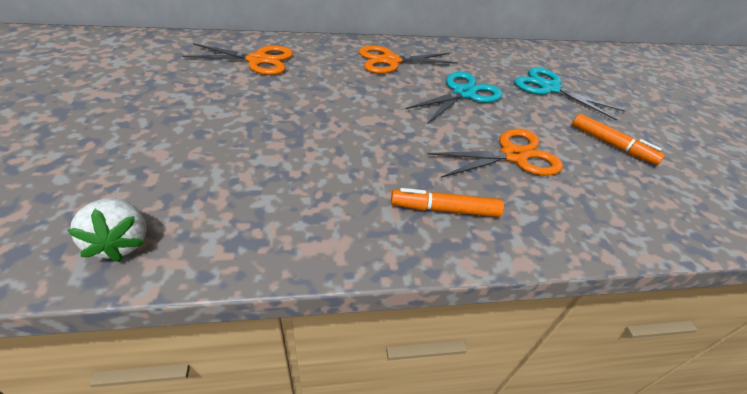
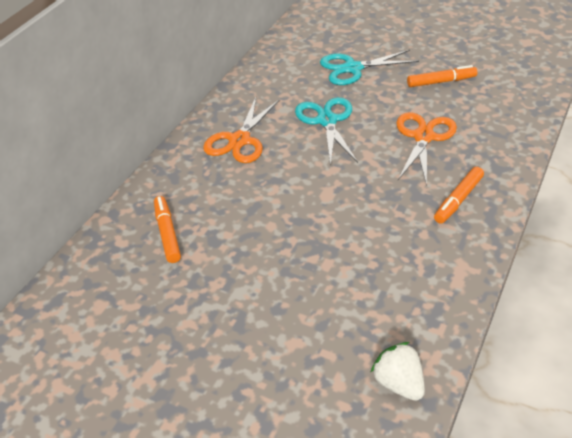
camera: 50 degrees left, 0 degrees up
(121, 242) = (398, 383): white strawberry -> white strawberry turned 135 degrees counterclockwise
(258, 60) = (167, 234): orange scissors -> orange marker

